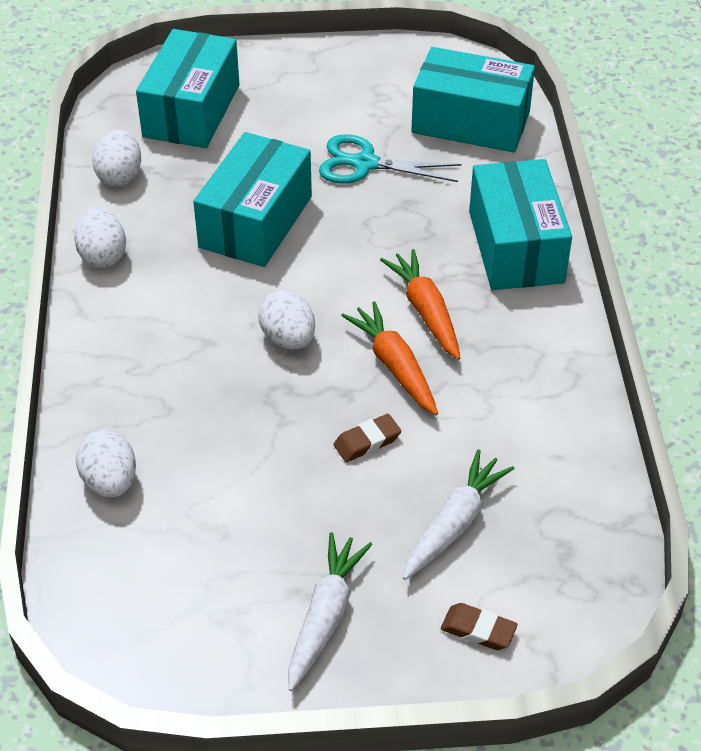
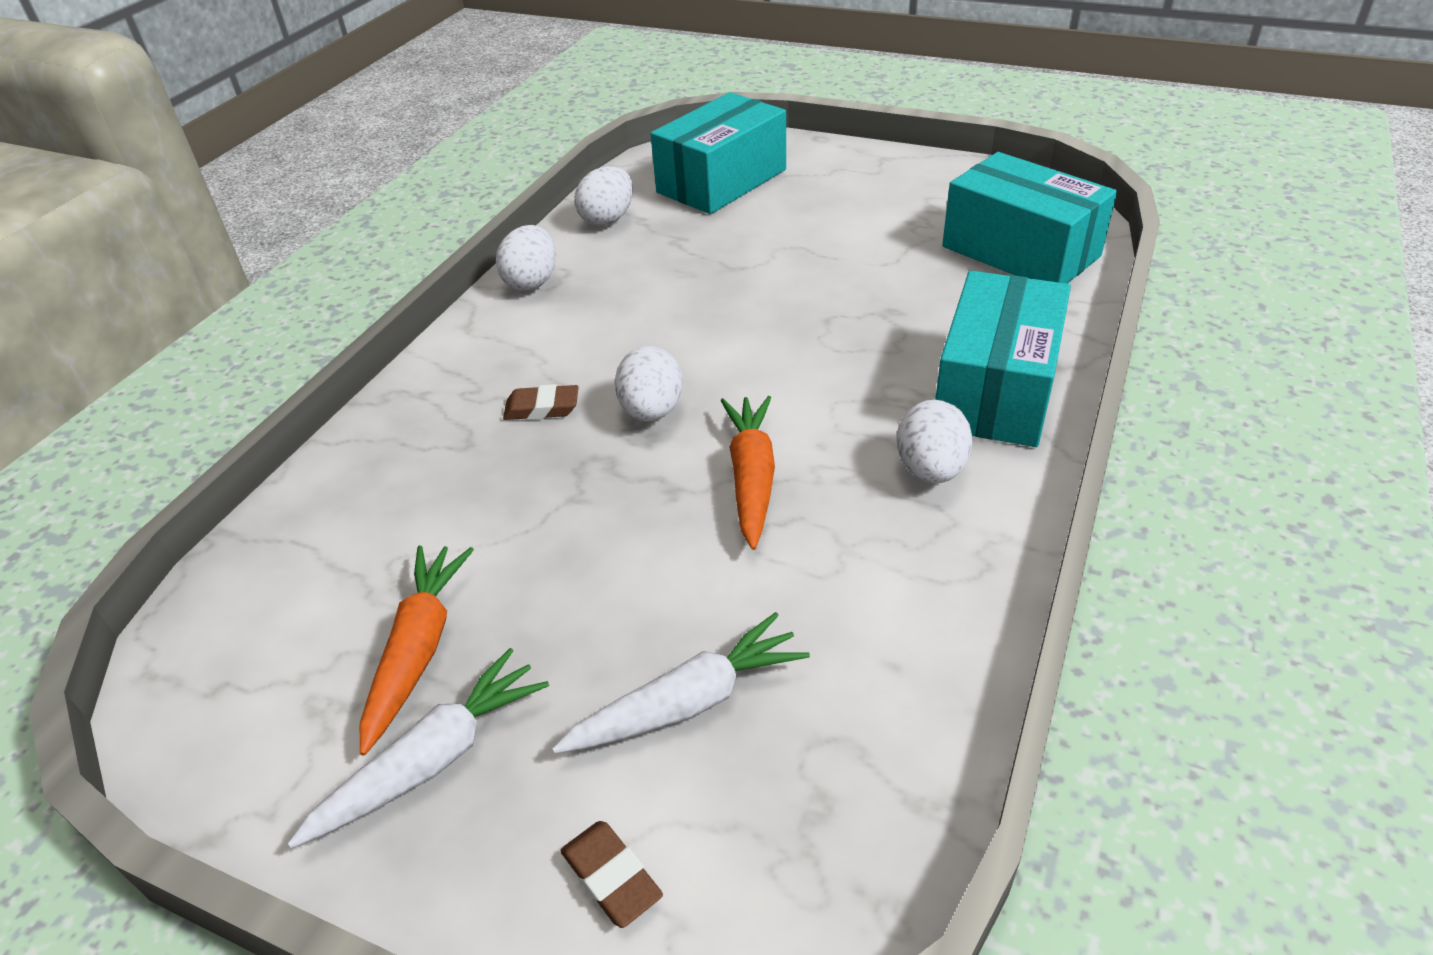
camera: 30 degrees right, 5 degrees down
(110, 482) = (344, 499): white egg -> white egg (930, 469)
(256, 222) = (708, 289): turquoise box -> none
(364, 164) = (867, 263): turquoise scissors -> none
(367, 441) = (653, 554): brown eraser -> brown eraser (542, 408)
(425, 311) = (833, 428): orange carrot -> orange carrot (418, 650)

